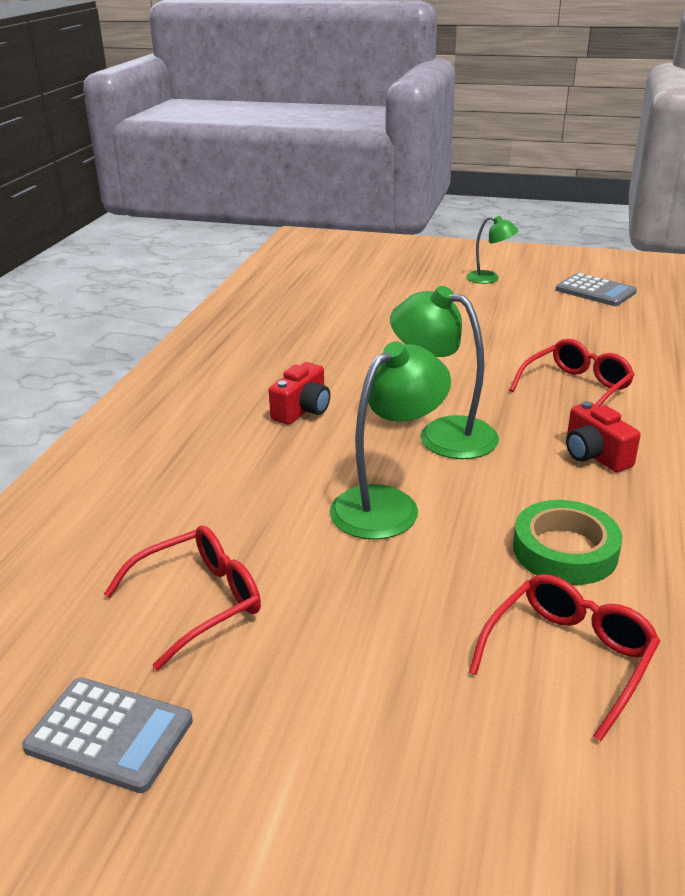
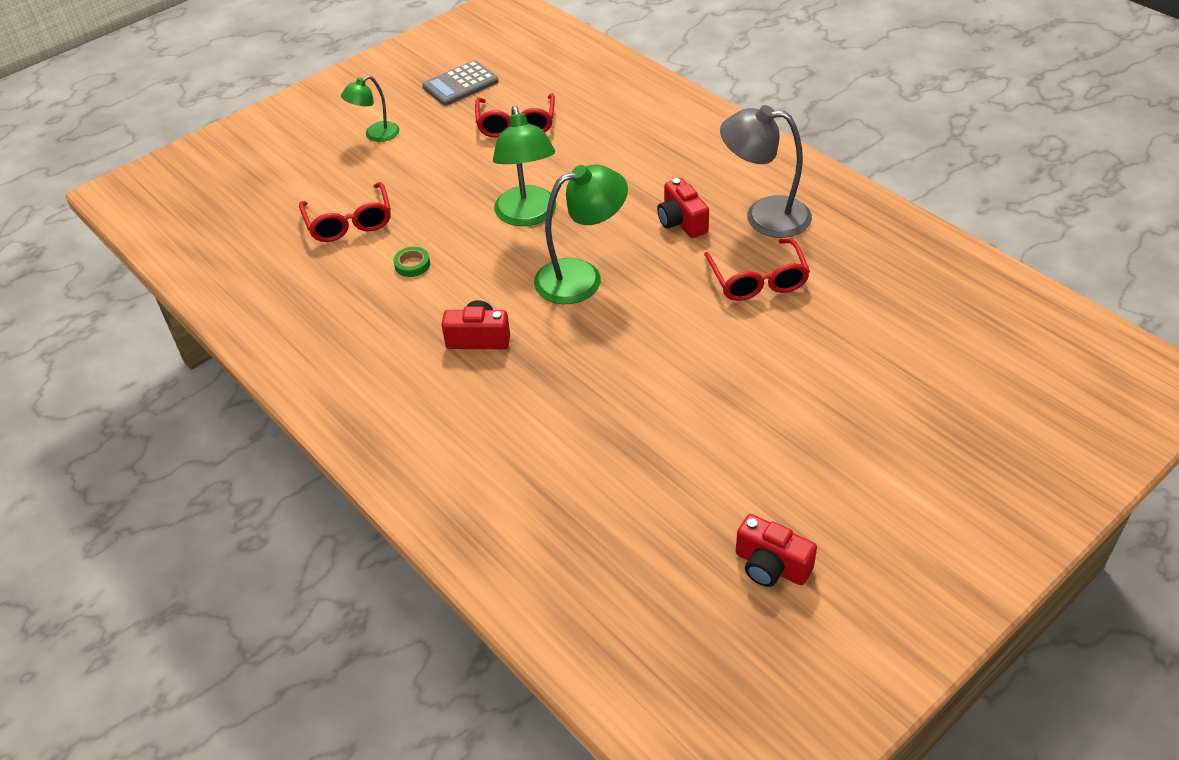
camera: 125 degrees right, 15 degrees up
(254, 376) = (764, 216): none -> grey lamp
(489, 278) = (884, 487): green lamp -> green lamp (376, 135)
(565, 550) = (412, 265): green tape -> green tape, size x0.50
(575, 389) = (573, 390): red glasses -> red glasses (757, 279)
(595, 291) = (771, 566): grey calculator -> red camera

